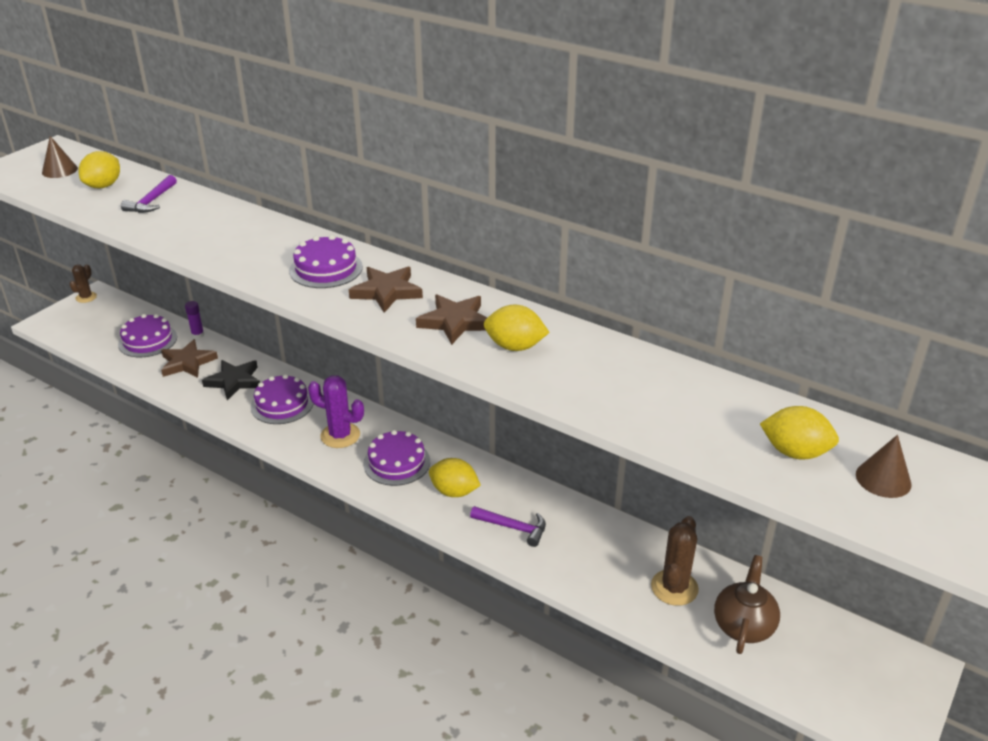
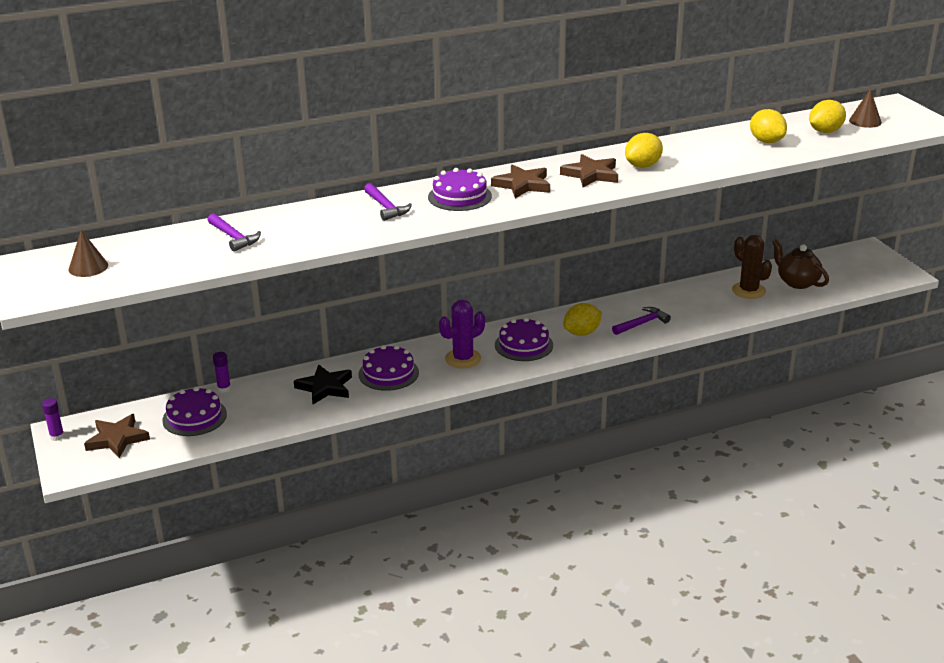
camera: 55 degrees left, 5 degrees down
(86, 297) = (57, 436): brown cactus -> purple glue stick
(103, 186) = (163, 252): yellow lemon -> yellow lemon (766, 141)
(187, 362) = (263, 404): brown star -> brown star (117, 439)
(268, 242) = (386, 207): none -> purple hammer

